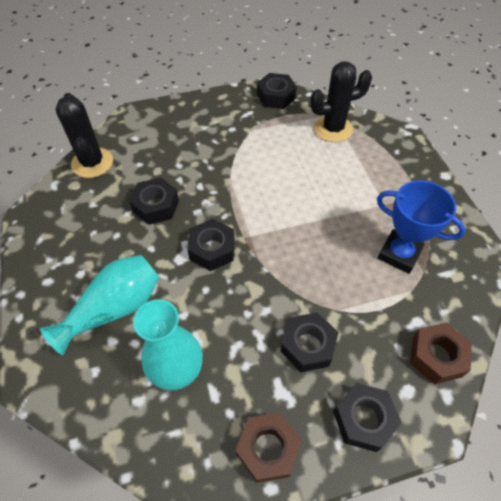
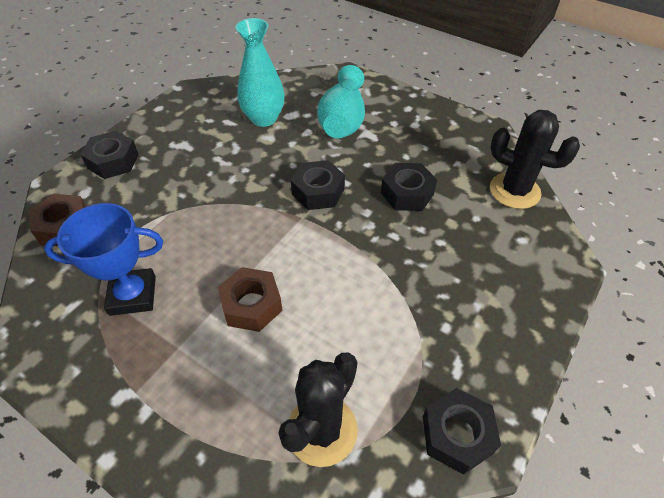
camera: 140 degrees right, 5 degrees down
(268, 449) = (172, 119): brown nut -> brown nut (251, 305)
(308, 345) = (181, 176): black nut -> none

